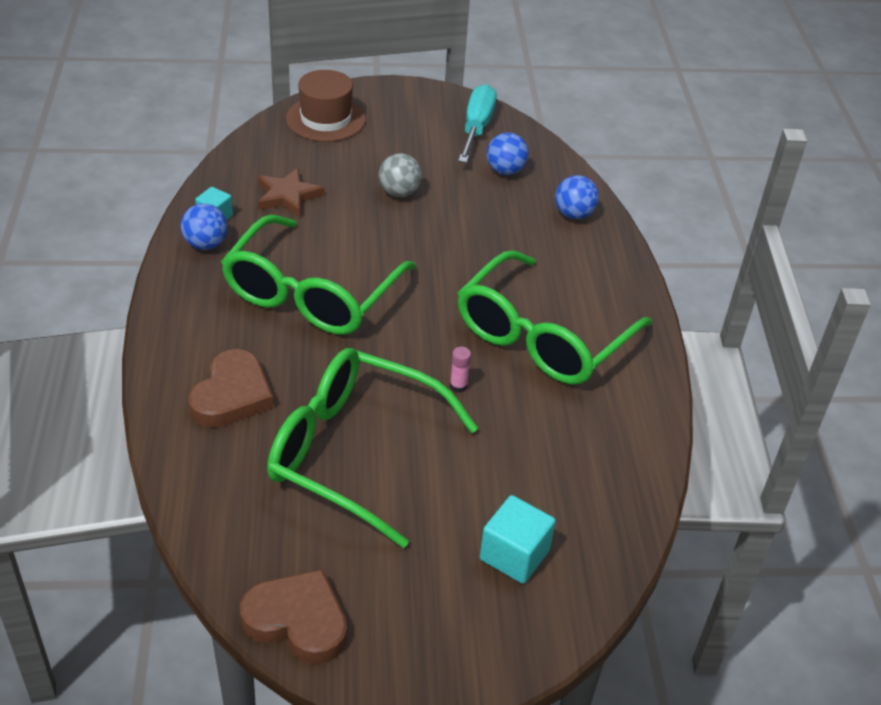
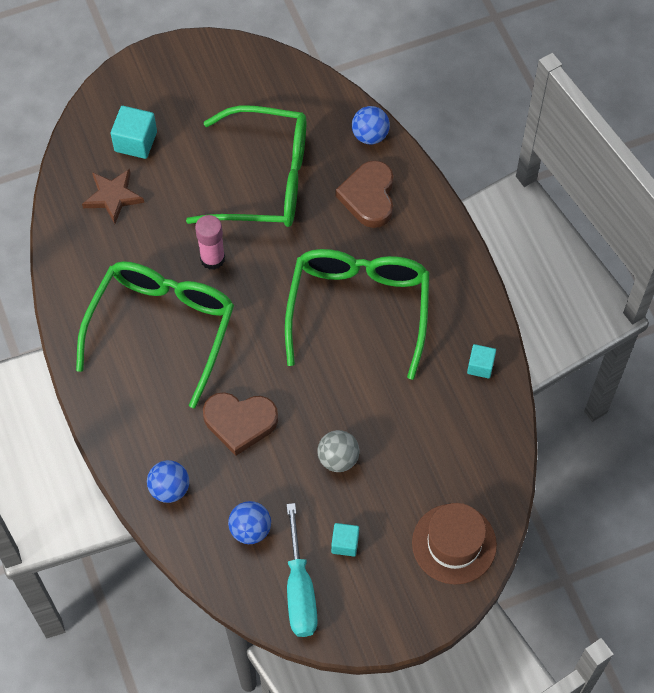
camera: 165 degrees right, 20 degrees up
(205, 244) = (469, 332): blue ball -> blue ball (370, 135)
(287, 196) = (434, 416): brown star -> brown star (113, 197)
(297, 621) = (250, 63): brown heart -> brown heart (240, 422)
(422, 142) = (345, 543): none -> turquoise cube
(458, 386) = (212, 259): pink glue stick -> pink glue stick, size x1.82

